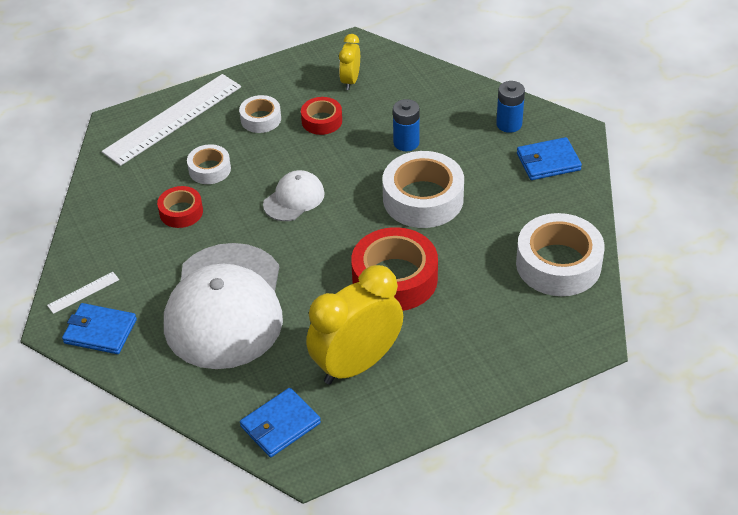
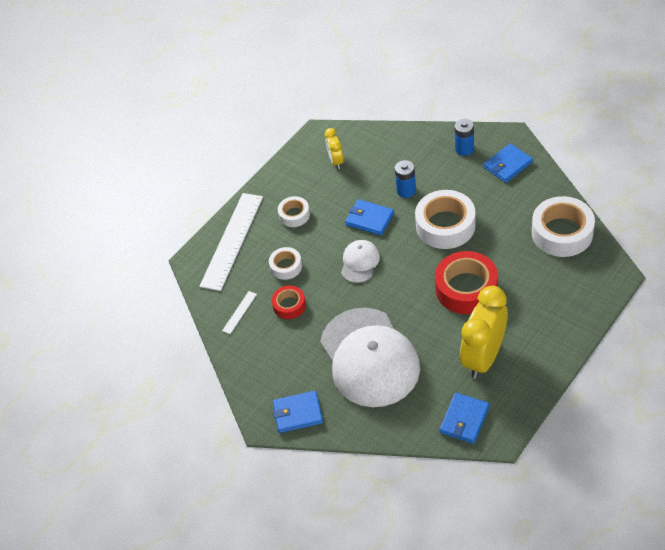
camera: 20 degrees left, 5 degrees up
(83, 292) = (265, 392): white ruler -> white ruler (239, 312)
(322, 121) = (337, 198): red tape -> none
(341, 157) = (369, 219): none -> blue wallet

